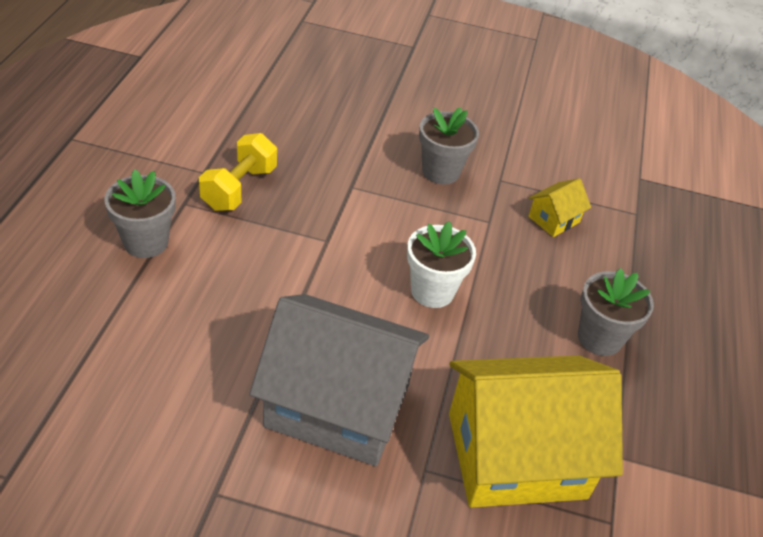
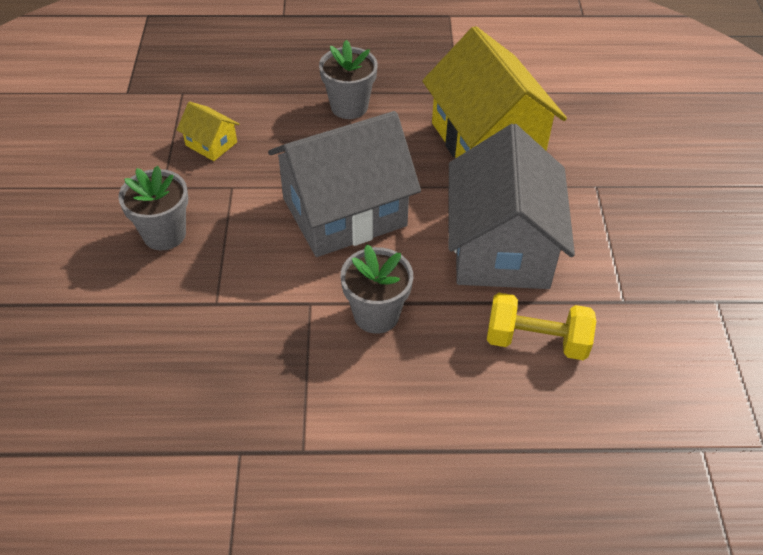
camera: 100 degrees left, 5 degrees up
(146, 242) = (381, 463): grey flower pot -> grey flower pot (376, 314)
(239, 188) = (256, 405): yellow dumbbell -> yellow dumbbell (536, 341)
(432, 291) = (344, 212): white flower pot -> grey house

